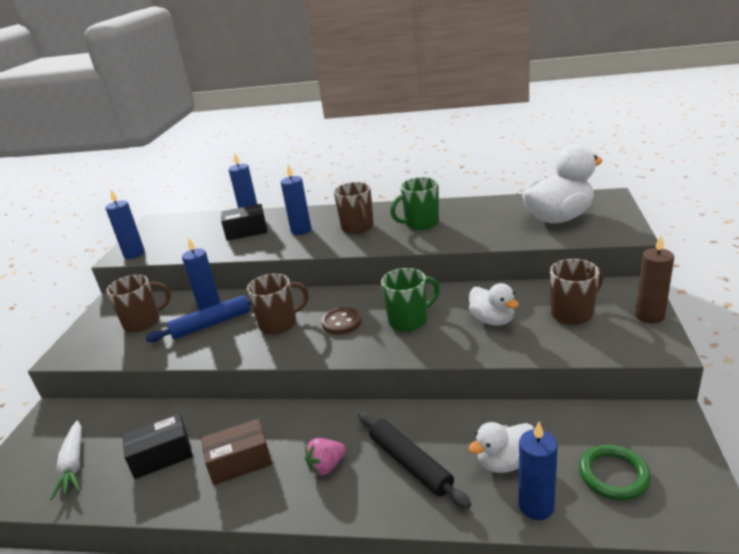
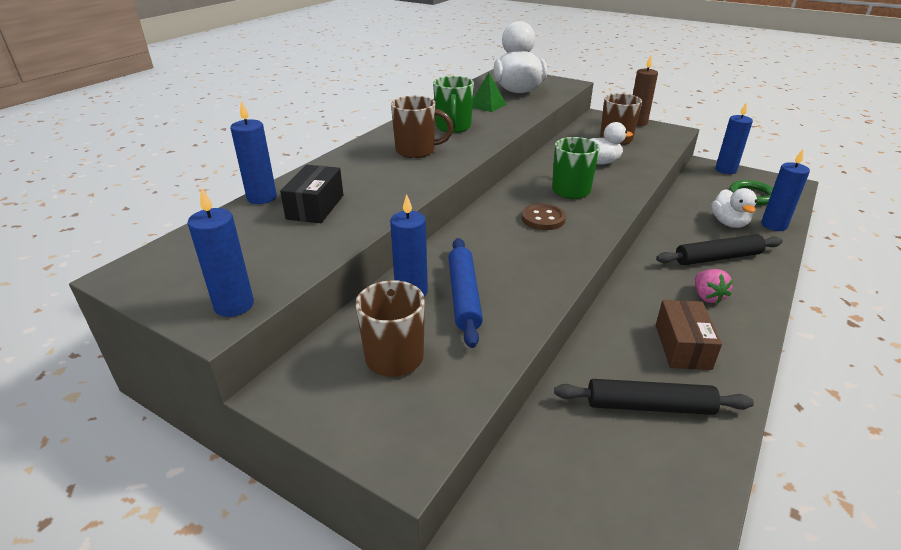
camera: 70 degrees left, 5 degrees up
(73, 465) = (630, 502): white carrot -> none
(162, 456) = (649, 406): black box -> black rolling pin
(279, 324) = (512, 251): brown mug -> none
(301, 230) = (372, 177): blue candle -> blue candle (725, 170)
(494, 219) = (487, 105): none -> green pyramid

